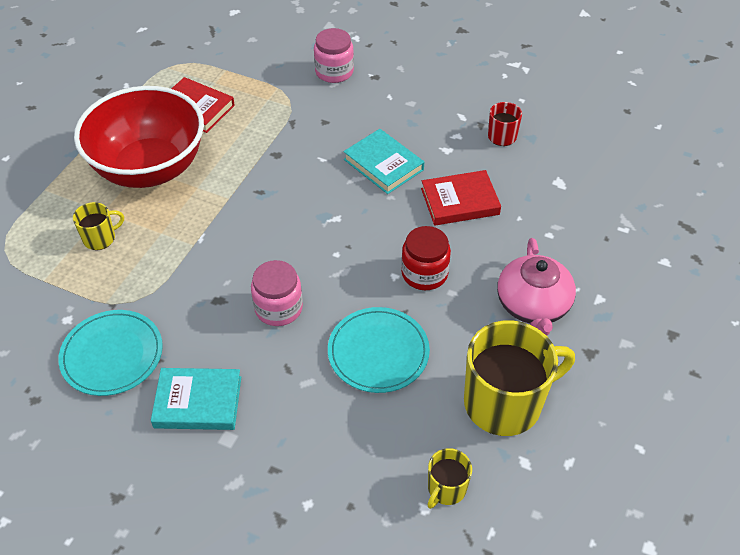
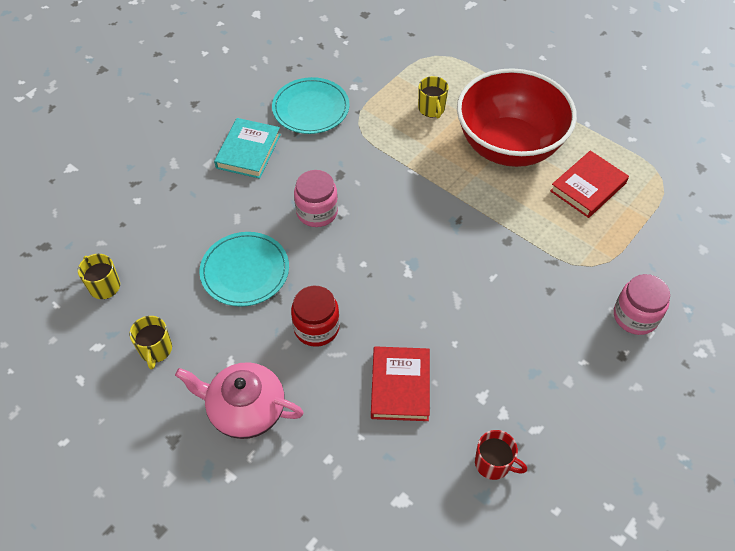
camera: 105 degrees right, 5 degrees up
(383, 164) = (472, 329): turquoise book -> none
(504, 402) = (156, 350): yellow mug -> yellow mug, size x0.47

